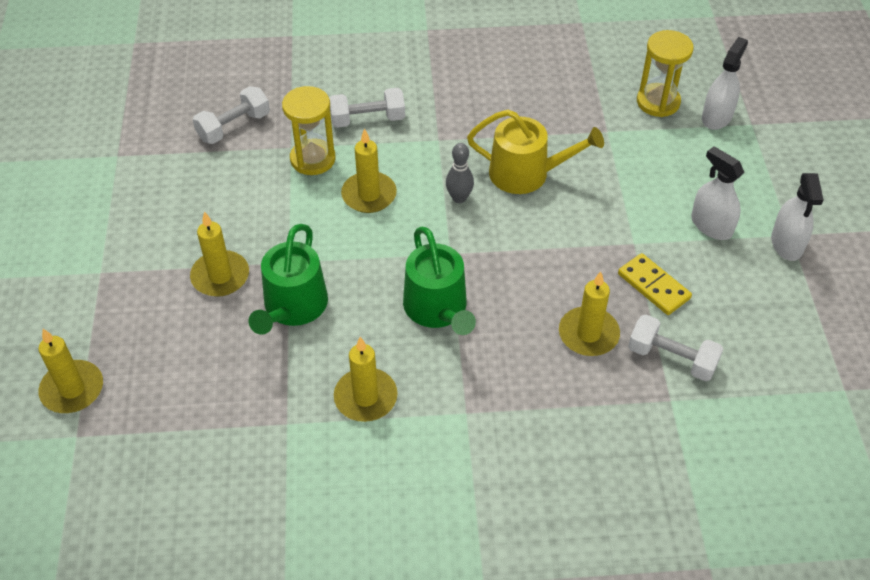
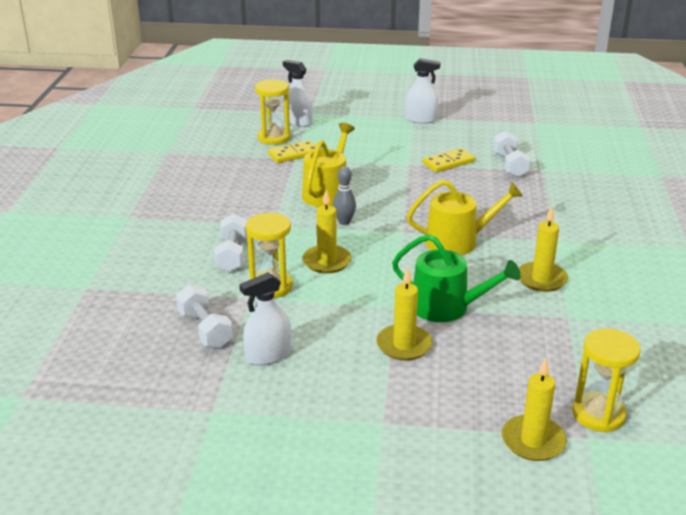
camera: 80 degrees left, 20 degrees down
(111, 447) = (598, 414): none -> yellow hourglass
(438, 309) = (458, 241): green watering can -> yellow watering can
(588, 334) = (487, 189): yellow candle -> none
(618, 128) = (294, 154): none -> yellow domino
(671, 358) = (510, 165): white dumbbell -> white dumbbell turned 45 degrees counterclockwise
(711, 225) = (399, 138): white spray bottle -> white spray bottle (268, 355)

